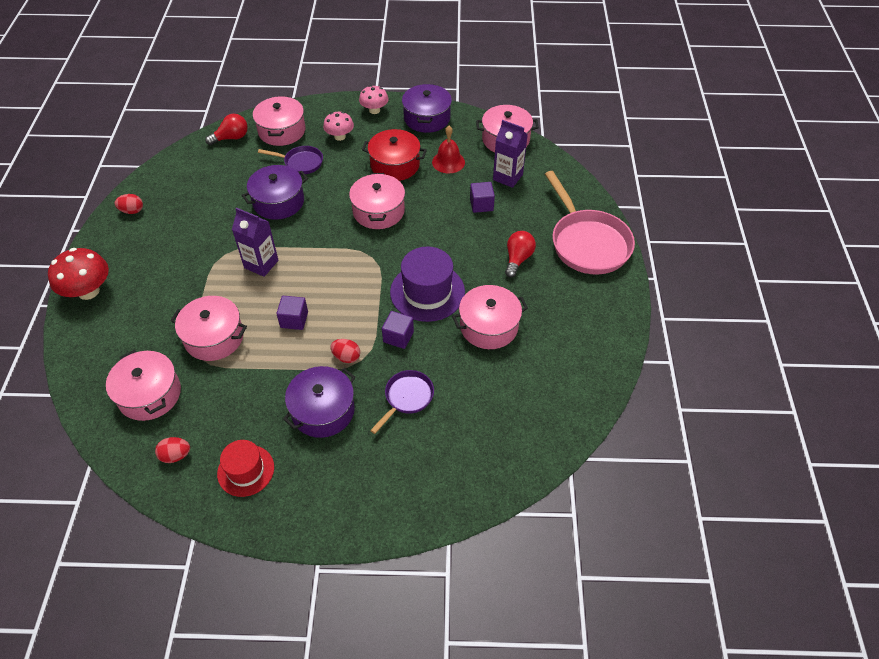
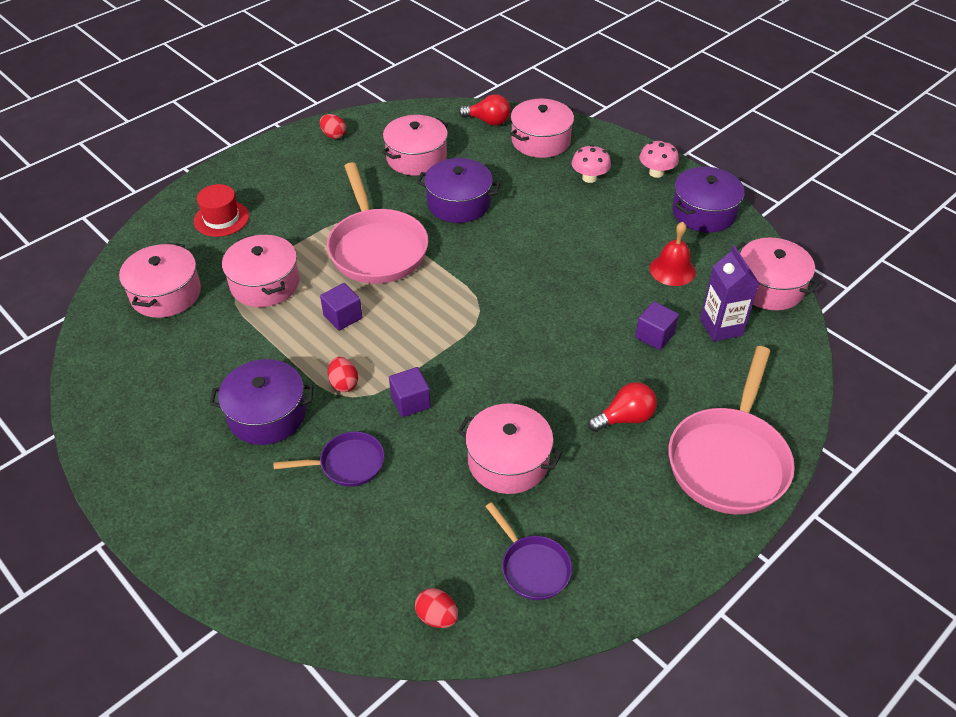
camera: 45 degrees right, 5 degrees down
(88, 291) = (226, 180): red mushroom -> none
(176, 455) = (123, 357): red egg -> red egg (437, 616)
(246, 470) = (151, 413): red hat -> red hat (221, 218)
(261, 264) = (376, 248): purple carton -> pink pan
(301, 163) = (522, 180): purple pan -> purple pan (532, 567)
(378, 211) = (539, 271): pink pot -> pink pot (416, 158)
(395, 165) = (611, 238): red pot -> none
(427, 292) = (490, 381): purple hat -> none

